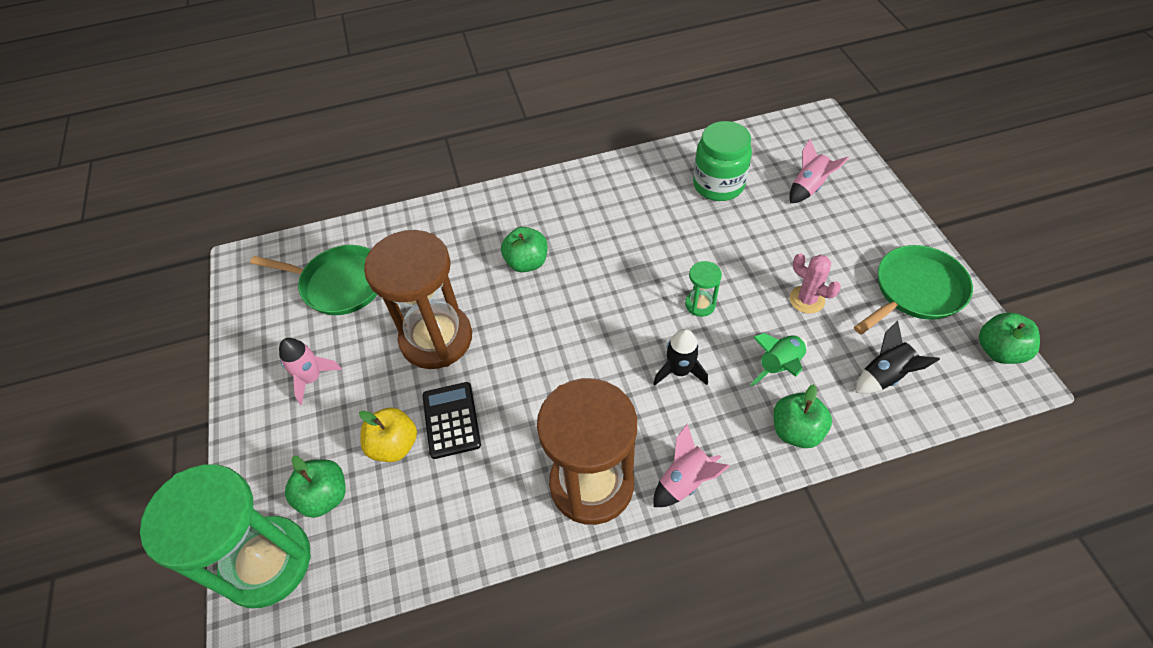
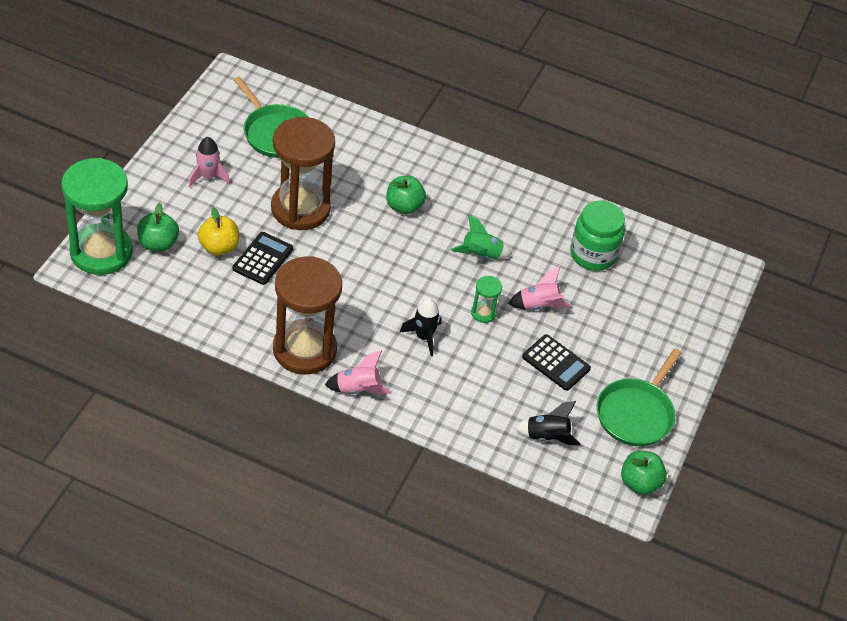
camera: 30 degrees right, 5 degrees down
(779, 366) = (488, 381): green rocket -> green rocket (481, 255)
(796, 430) = (453, 418): green apple -> none
(806, 300) = (556, 363): pink cactus -> black calculator
(809, 187) = (655, 303): pink rocket -> pink rocket (538, 305)
(915, 291) = (636, 414): green pan -> green pan turned 120 degrees clockwise

